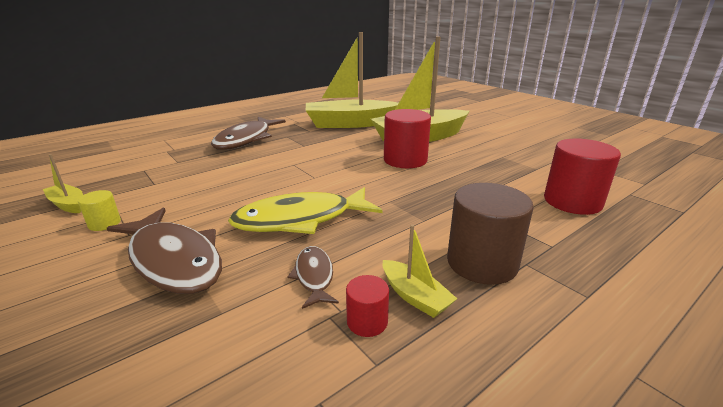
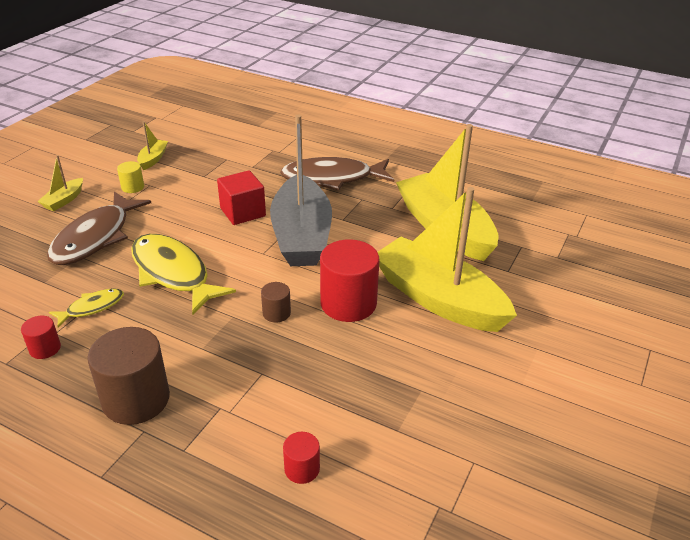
camera: 65 degrees right, 10 degrees up
(244, 176) = (243, 212): none -> red cube
(307, 160) = (301, 235): none -> grey boat
(314, 276) = (92, 308): brown fish -> yellow fish
(398, 184) = (276, 313): none -> brown cylinder
(415, 296) = (78, 366): yellow boat -> yellow boat (64, 200)
(572, 201) = (302, 469): red cylinder -> red cylinder, size x0.49

